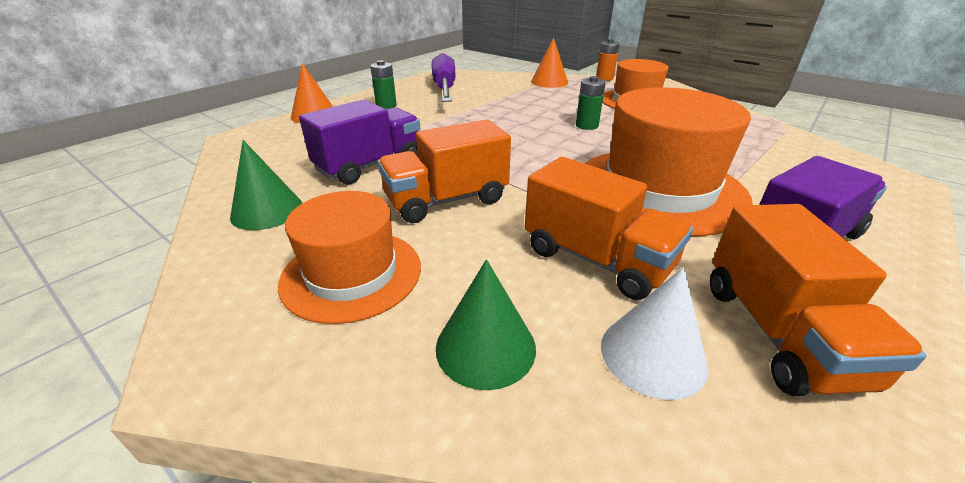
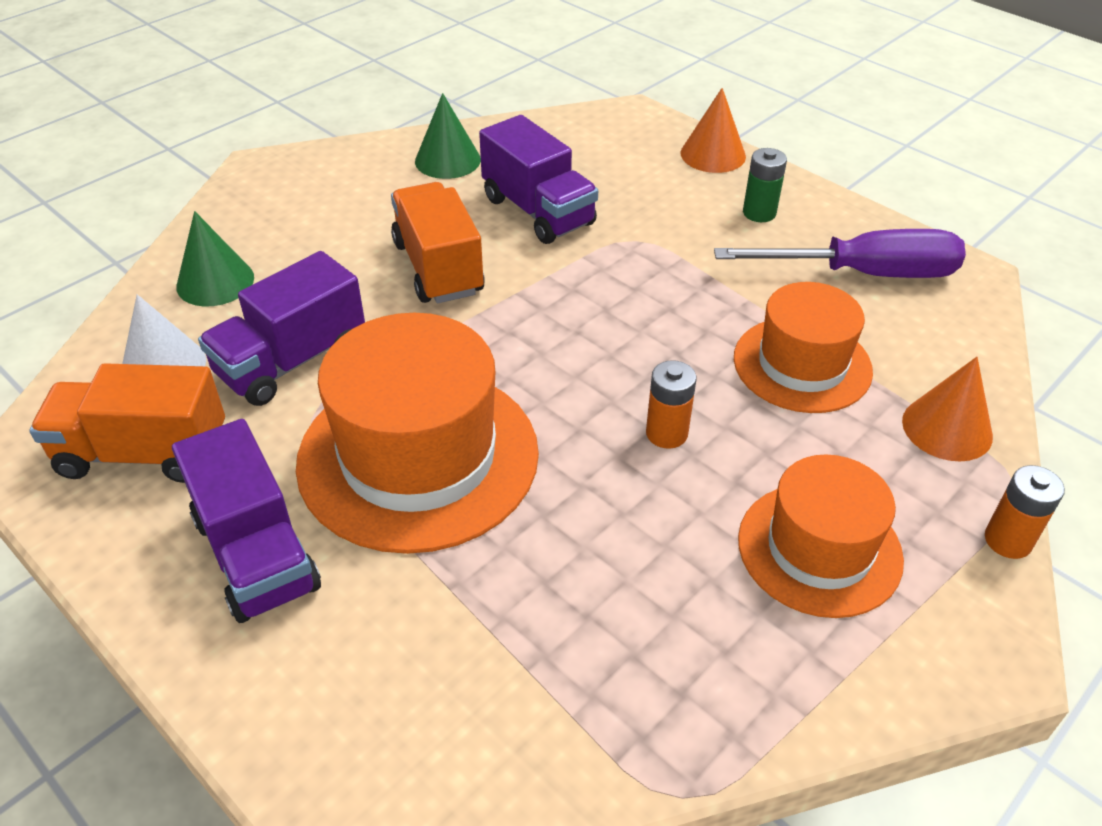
camera: 95 degrees right, 10 degrees up
(352, 274) = (329, 216): orange hat -> orange hat (802, 364)
(586, 126) = (666, 433): green battery -> orange battery
(596, 259) = (292, 361): orange truck -> purple truck

